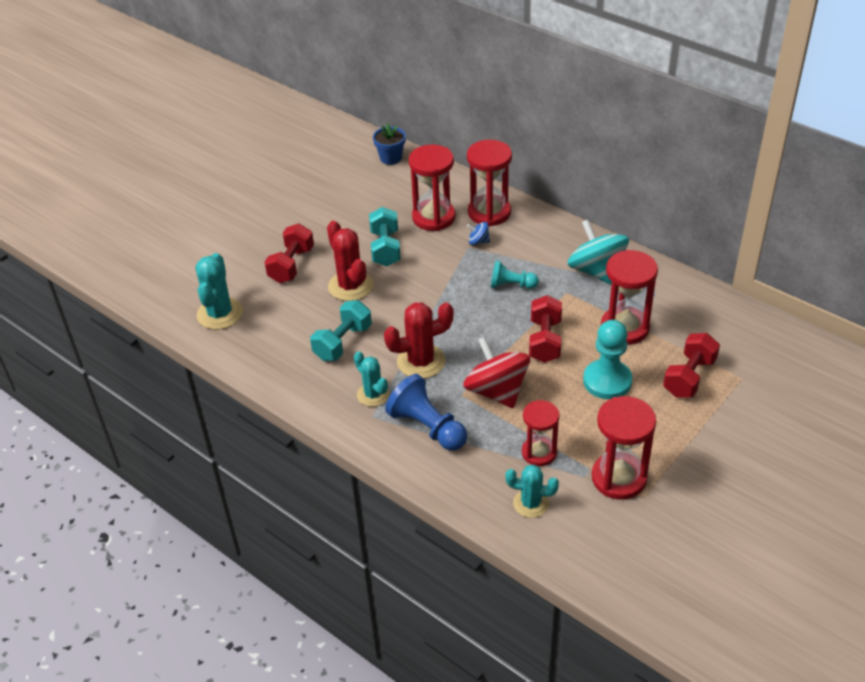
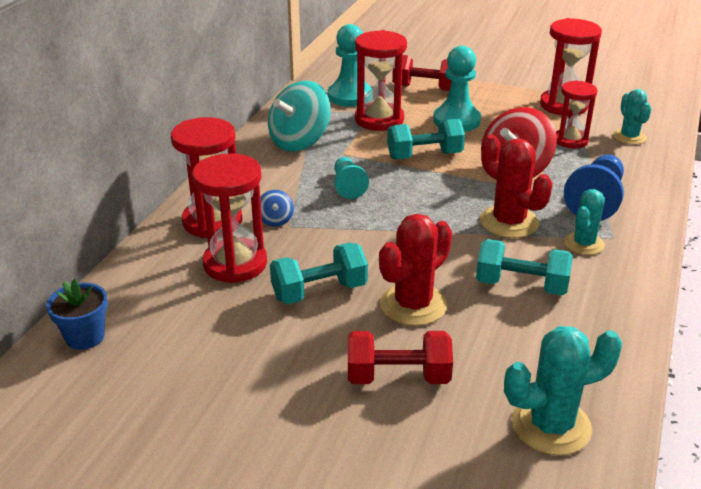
camera: 110 degrees left, 10 degrees down
(545, 341) = (424, 156): red dumbbell -> turquoise dumbbell
(682, 318) = (350, 96): none -> turquoise pawn

